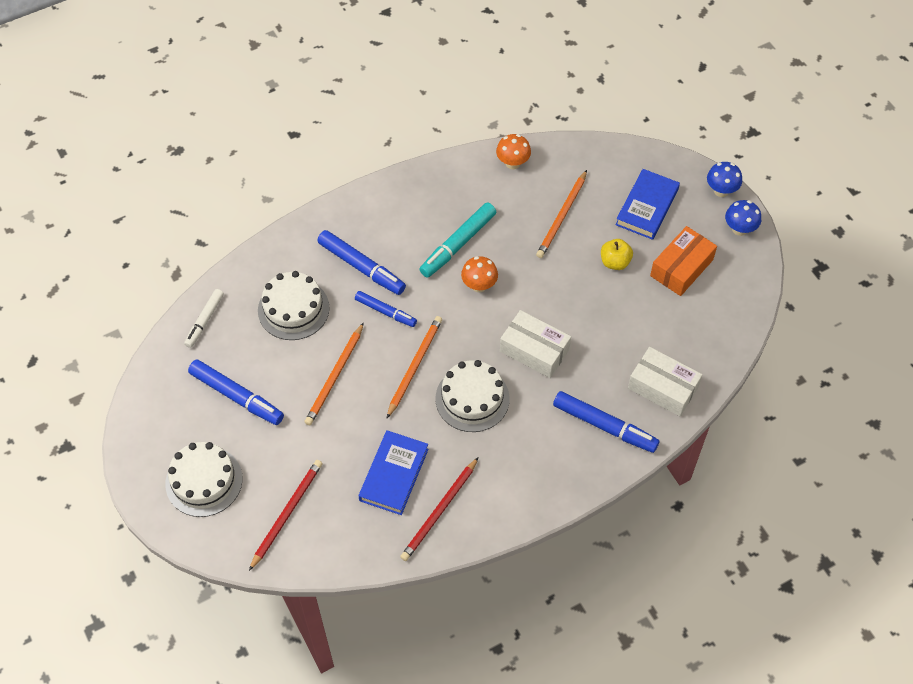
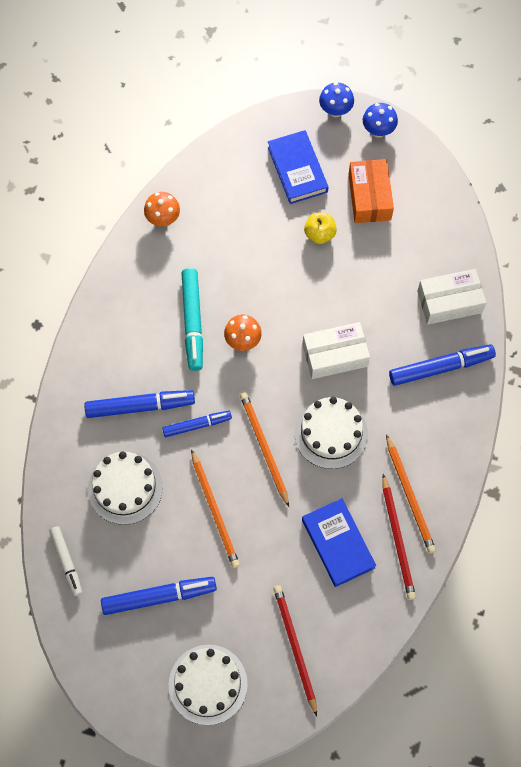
camera: 45 degrees left, 10 degrees up
(562, 216) = (245, 231): orange pencil -> orange pencil (410, 496)

